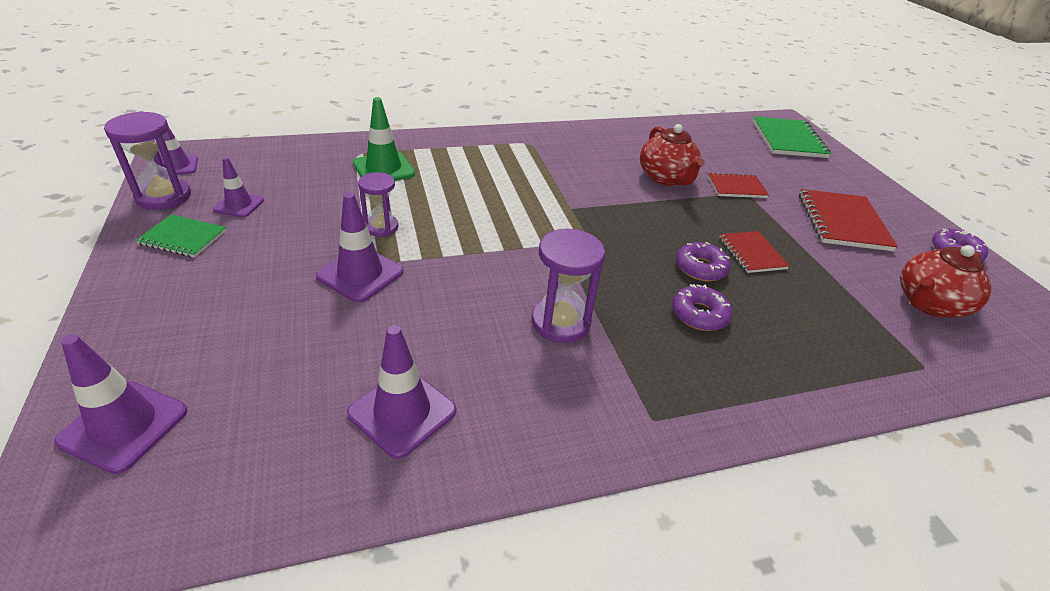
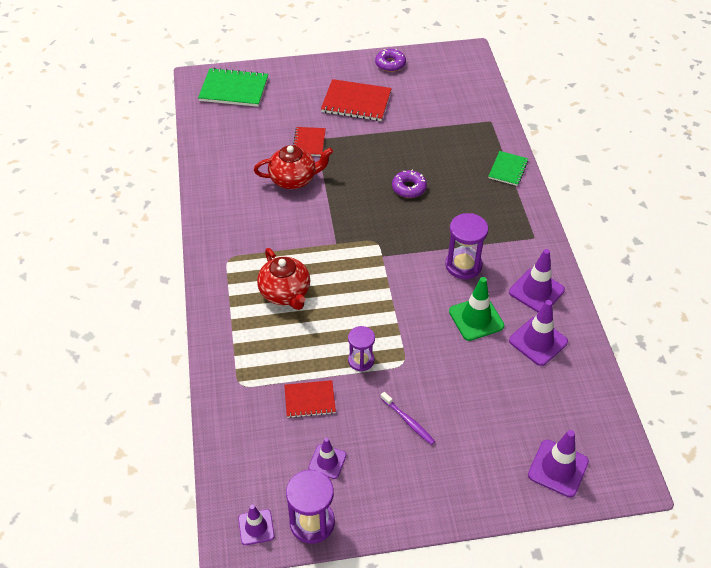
camera: 80 degrees left, 10 degrees up
(183, 238) = (375, 490): green notebook -> green notebook (508, 169)
(276, 263) = (408, 421): none -> purple toothbrush
(360, 274) = (419, 369): purple traffic cone -> purple traffic cone (536, 291)
(384, 169) = (269, 363): green traffic cone -> green traffic cone (476, 318)
(699, 314) = (454, 200): purple donut -> none
(752, 253) = (392, 158): red notebook -> red notebook (309, 400)
(928, 304) = (440, 98): red teapot -> red teapot (285, 293)

